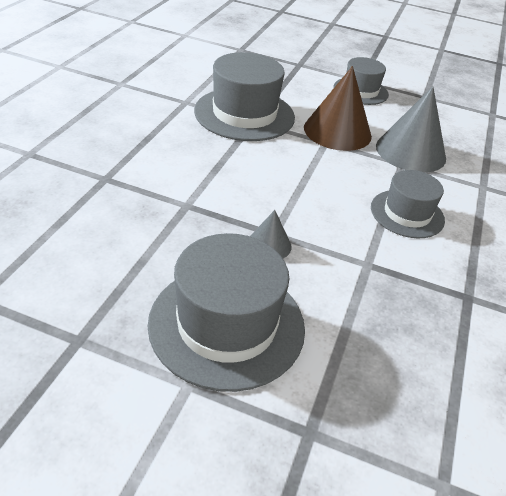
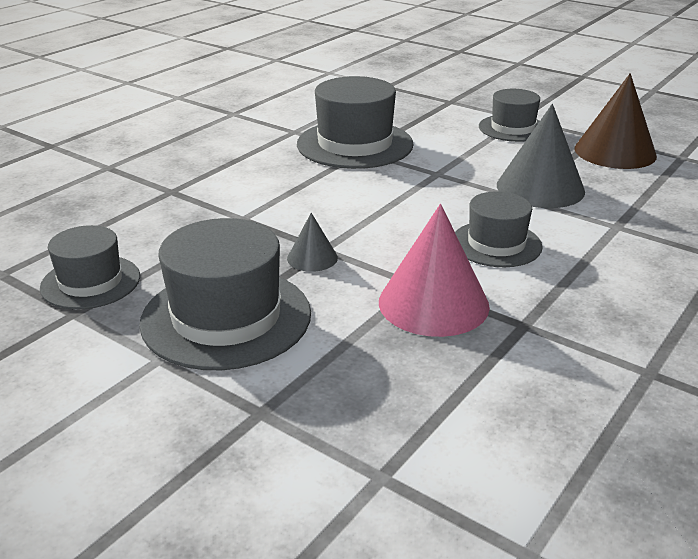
camera: 20 degrees right, 10 degrees down
(77, 298) = (90, 282): none -> grey hat
(337, 131) = (458, 164): brown cone -> brown cone (615, 152)
(391, 283) = (433, 303): none -> pink cone

